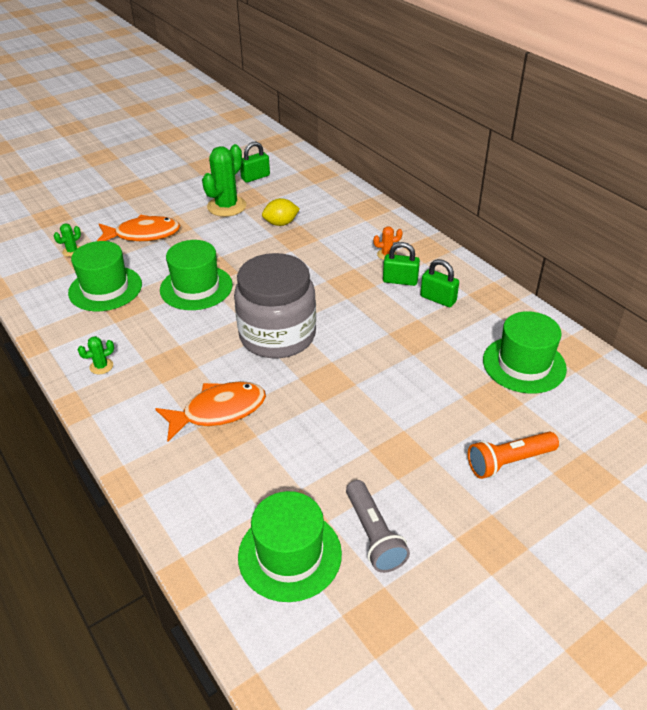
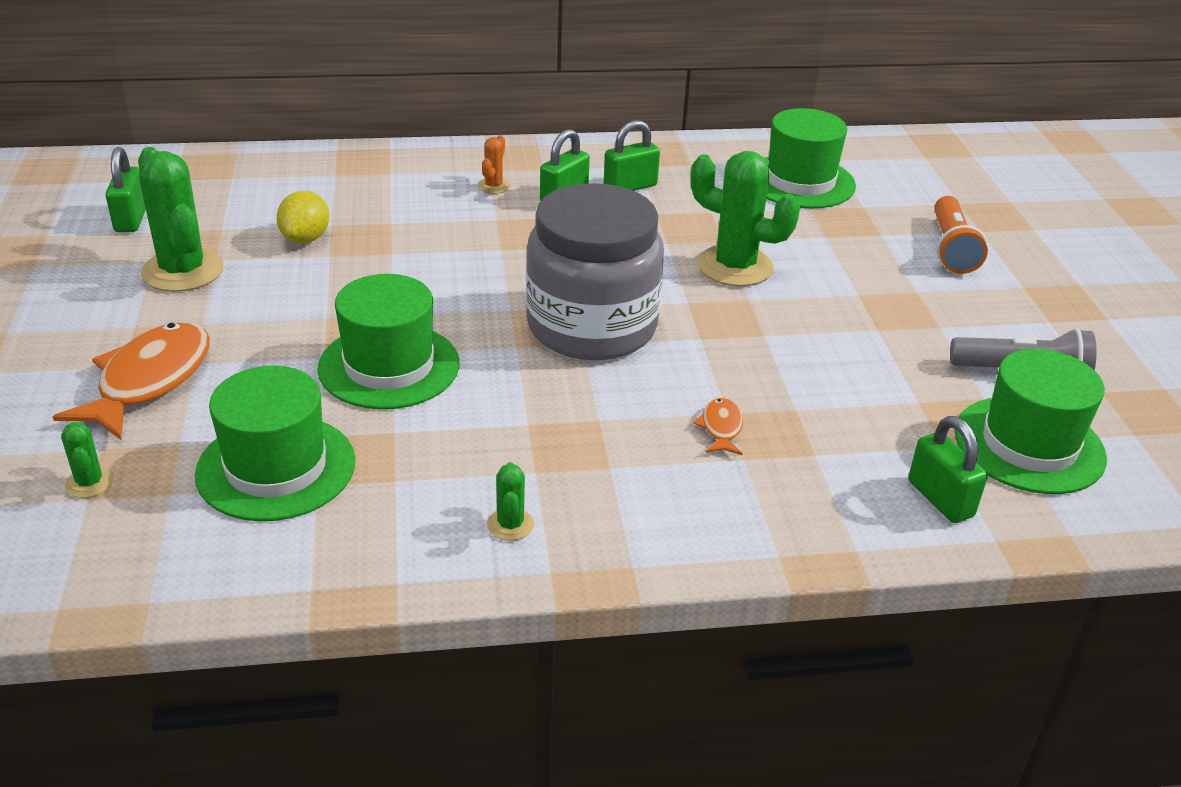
camera: 65 degrees left, 5 degrees down
(207, 521) = (940, 499): none -> green padlock
(218, 411) = (721, 428): orange fish -> orange fish, size x0.47
(386, 367) = (734, 266): none -> green cactus

